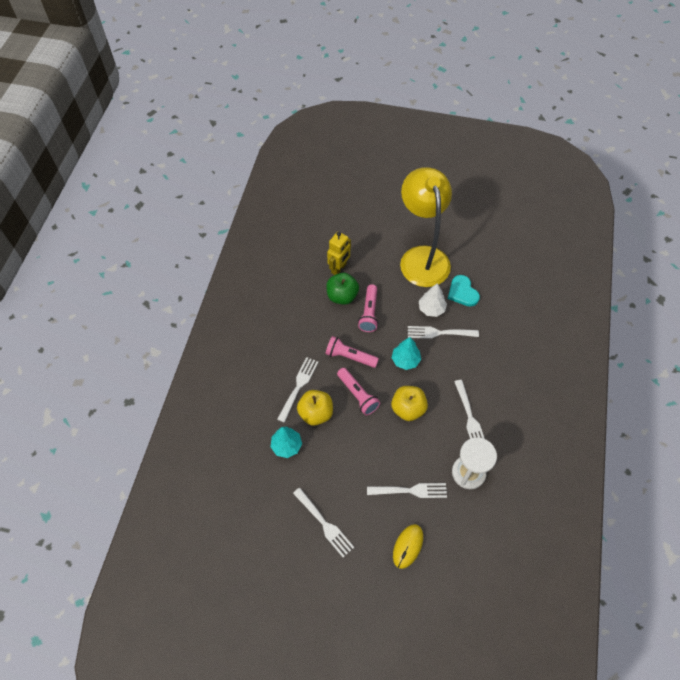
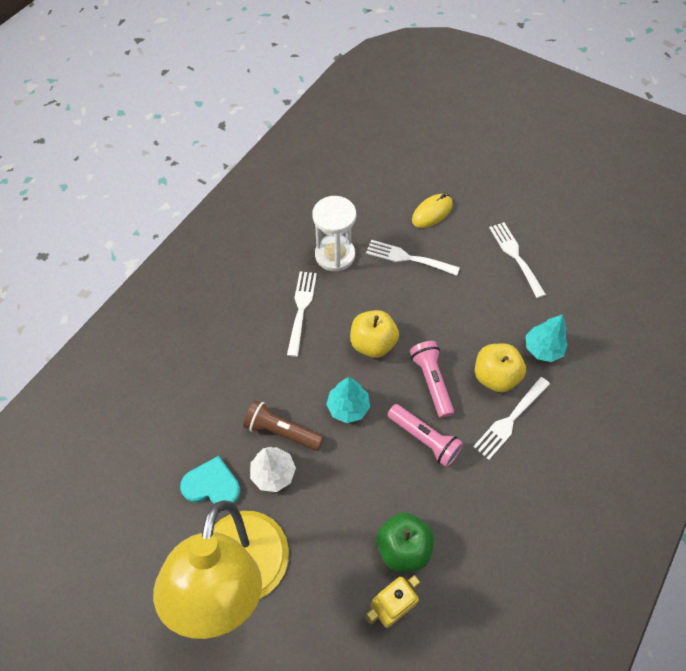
camera: 160 degrees left, 0 degrees up
(369, 313) = (371, 500): pink flashlight -> none
(439, 333) = (281, 431): white fork -> brown flashlight
(462, 292) = (212, 485): turquoise heart -> turquoise heart turned 75 degrees counterclockwise

